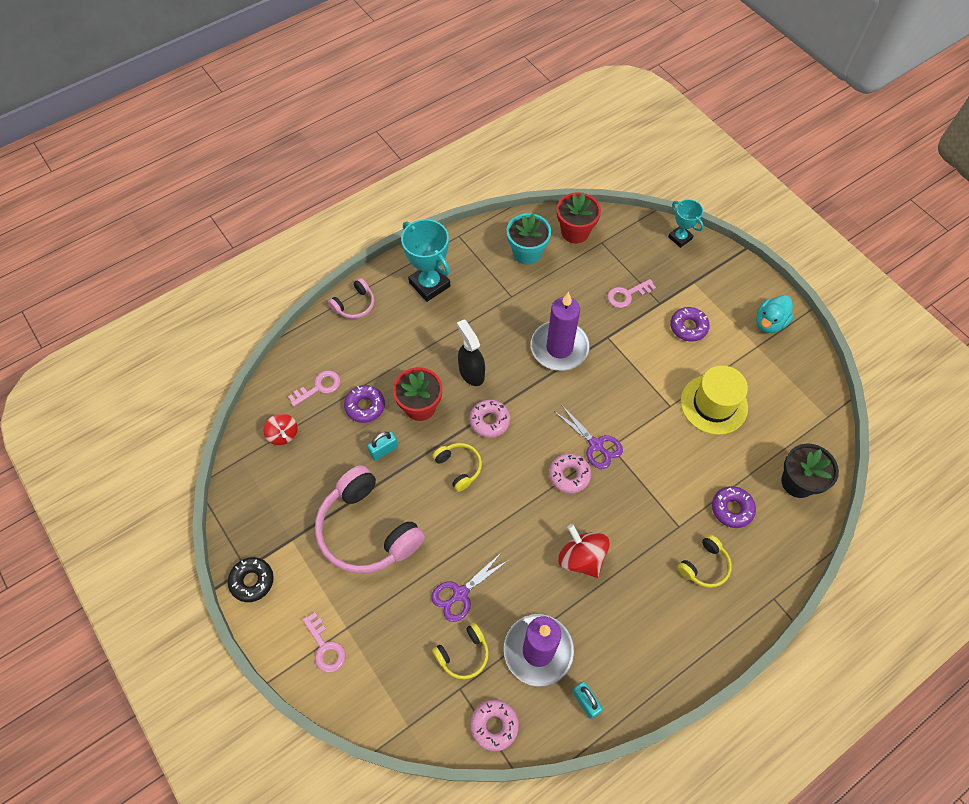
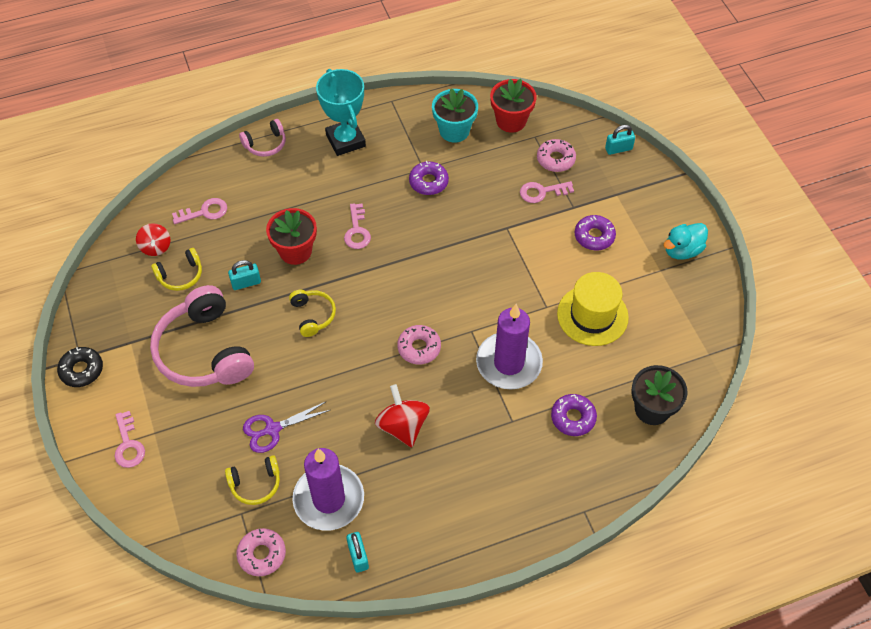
camera: 15 degrees right, 5 degrees down
(365, 406) = (242, 239): purple donut -> purple donut (428, 182)
(471, 372) = (357, 231): black spray bottle -> pink key
(489, 421) = (358, 280): pink donut -> pink donut (555, 159)
(559, 348) = (453, 227): purple candle -> purple candle (509, 363)
(596, 445) = (456, 326): purple scissors -> none
(680, 238) = (618, 149): turquoise trophy -> turquoise padlock
(704, 566) = (524, 463): yellow headphones -> yellow headphones (180, 275)

